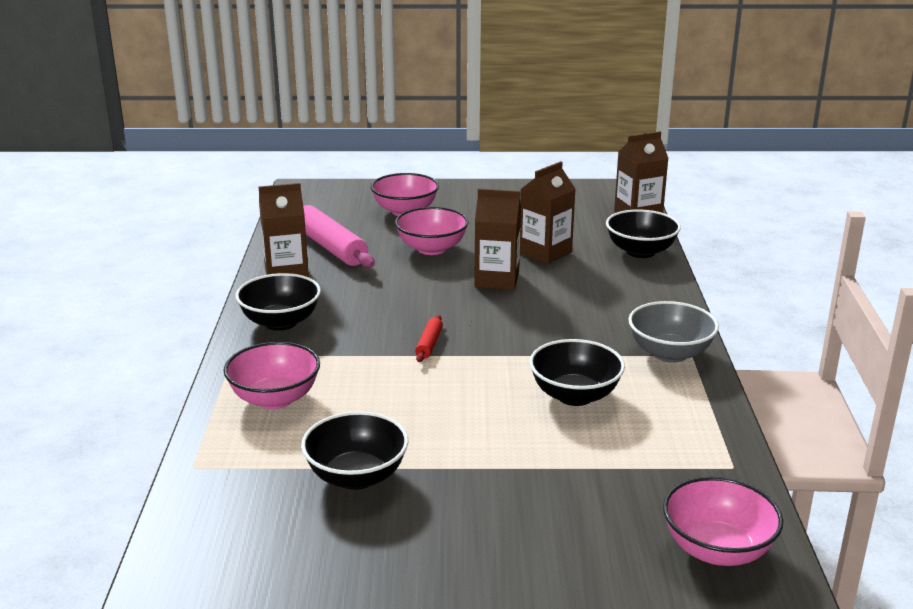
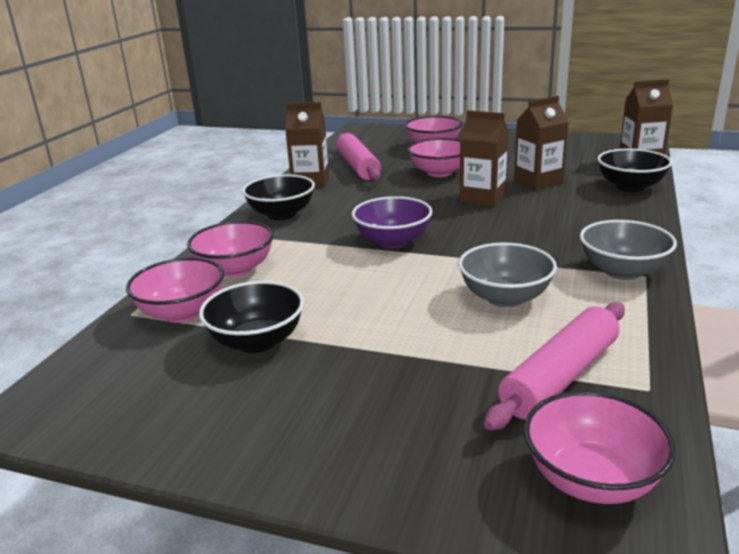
camera: 20 degrees right, 0 degrees up
(252, 457) = (182, 312): none -> pink bowl
(429, 344) = (393, 241): red rolling pin -> purple bowl
(575, 395) = (505, 297): black bowl -> grey bowl
(657, 467) = (560, 376): none -> pink rolling pin

